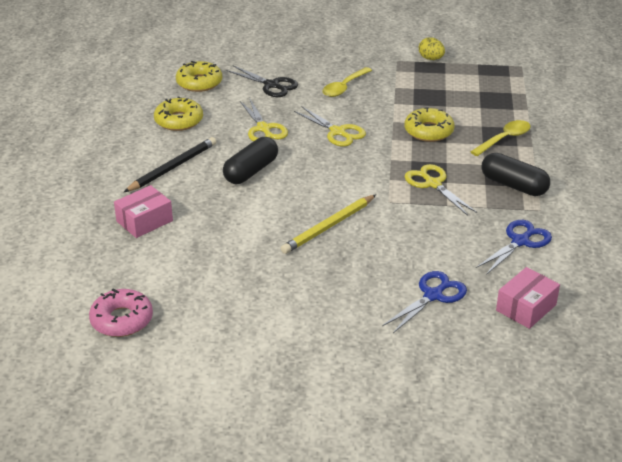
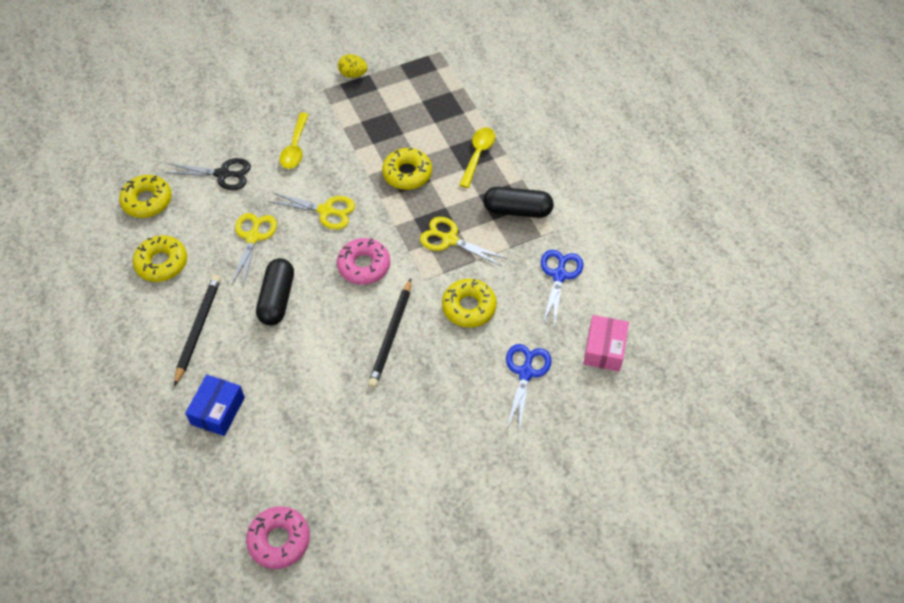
camera: 30 degrees left, 20 degrees up
(144, 221) = (218, 411): pink box -> blue box
(263, 129) = (253, 237): yellow scissors -> yellow scissors turned 120 degrees counterclockwise
(329, 226) = (391, 335): yellow pencil -> black pencil
(342, 175) = (364, 266): none -> pink donut
(414, 233) = (469, 307): none -> yellow donut

